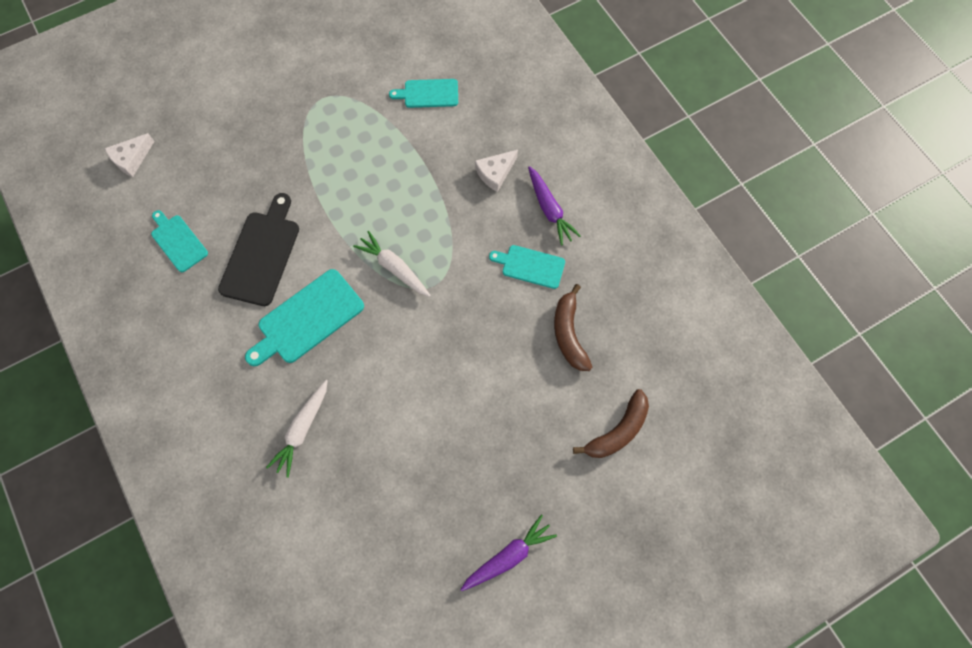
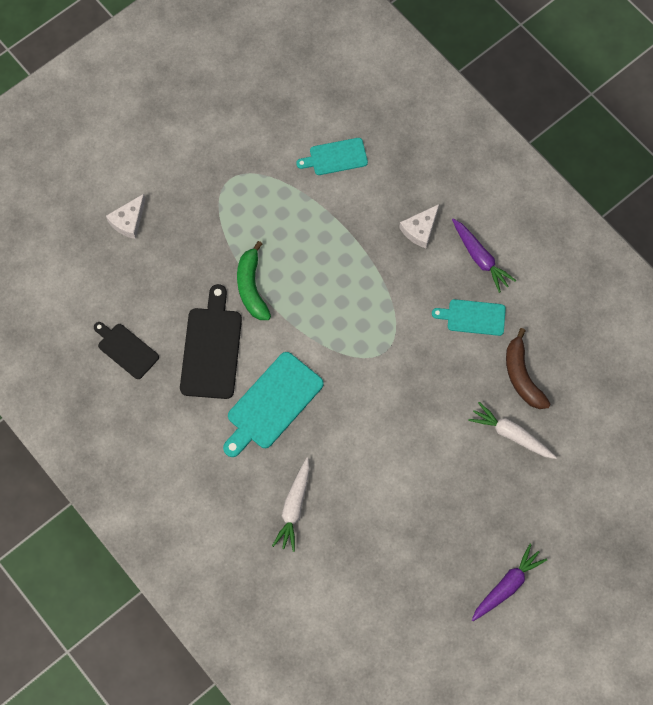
camera: 10 degrees left, 0 degrees up
(131, 159) = (55, 273): white cheese -> white cheese (128, 221)
(178, 241) = (126, 349): turquoise cutting board -> black cutting board
(317, 201) = (252, 287): none -> green banana
(394, 268) = (343, 340): white carrot -> white carrot (511, 434)
(617, 431) = (583, 458): brown banana -> none

